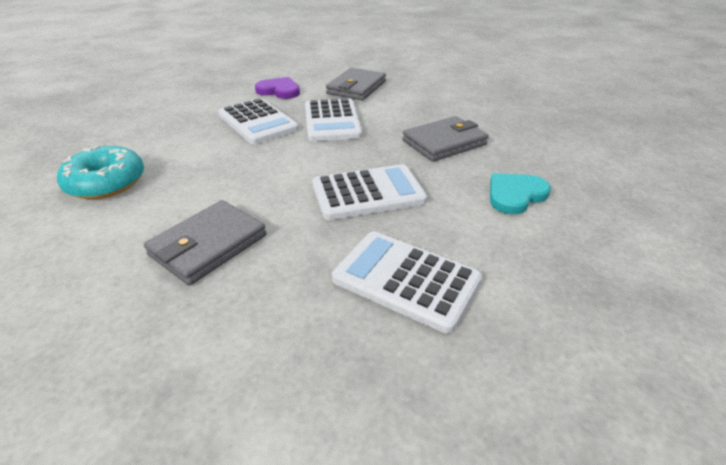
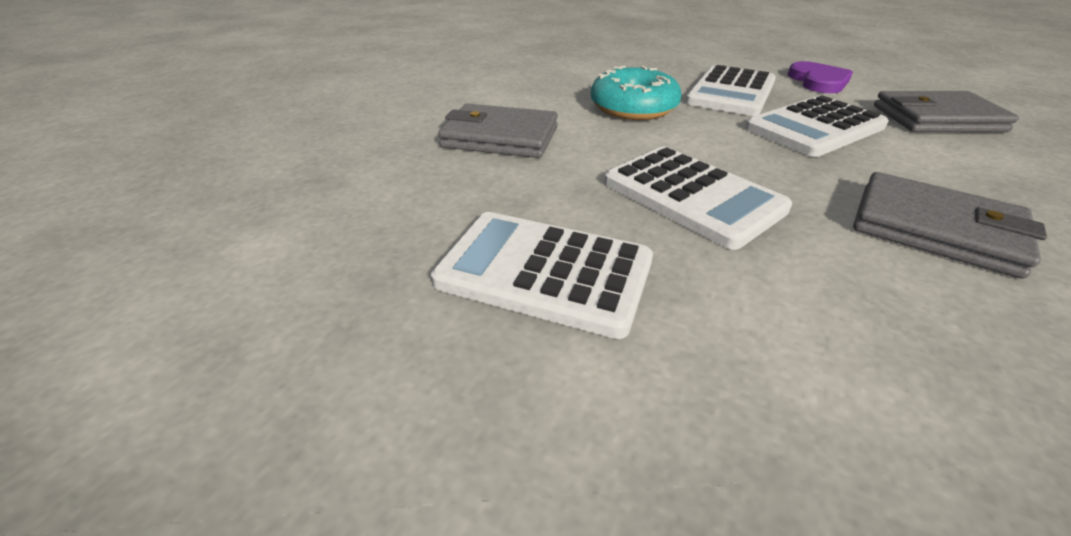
camera: 65 degrees right, 0 degrees up
(106, 183) = (540, 73): turquoise donut -> turquoise donut (633, 108)
(406, 280) = (544, 272): white calculator -> white calculator turned 75 degrees counterclockwise
(515, 195) = (903, 354): turquoise heart -> none

